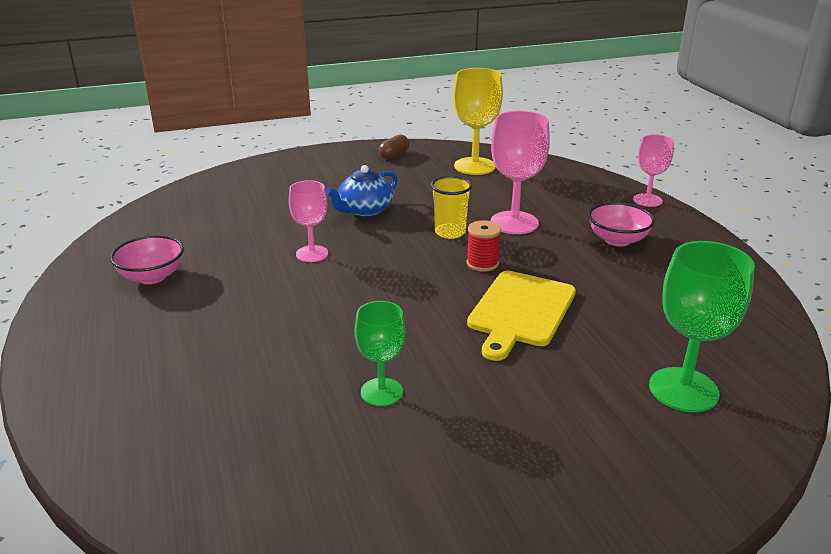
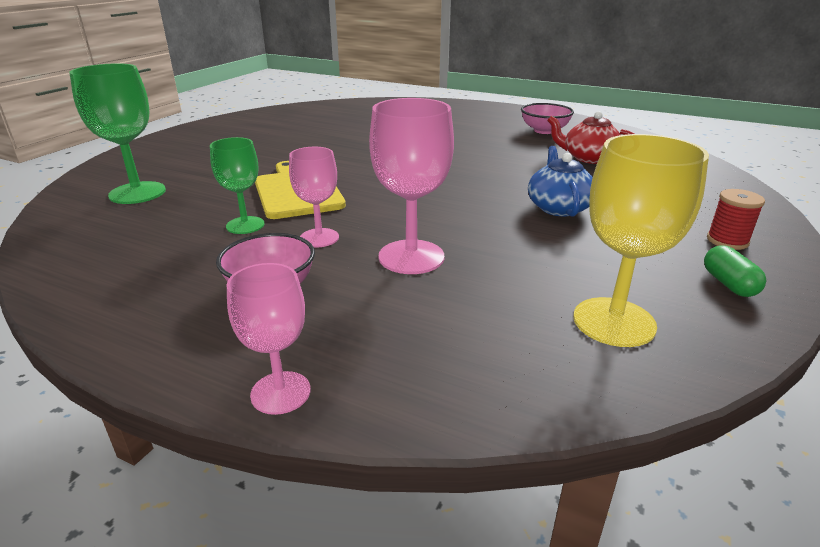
camera: 135 degrees right, 0 degrees up
(228, 231) = (588, 158): none -> red teapot
(312, 254) = (503, 168): pink goblet -> pink goblet (319, 238)
(381, 392) = (325, 140): green goblet -> green goblet (245, 225)
(394, 155) = (728, 284): brown capsule -> green capsule
(450, 232) = (449, 220): yellow cup -> none
(482, 263) = (375, 209): red spool -> red spool (727, 241)

